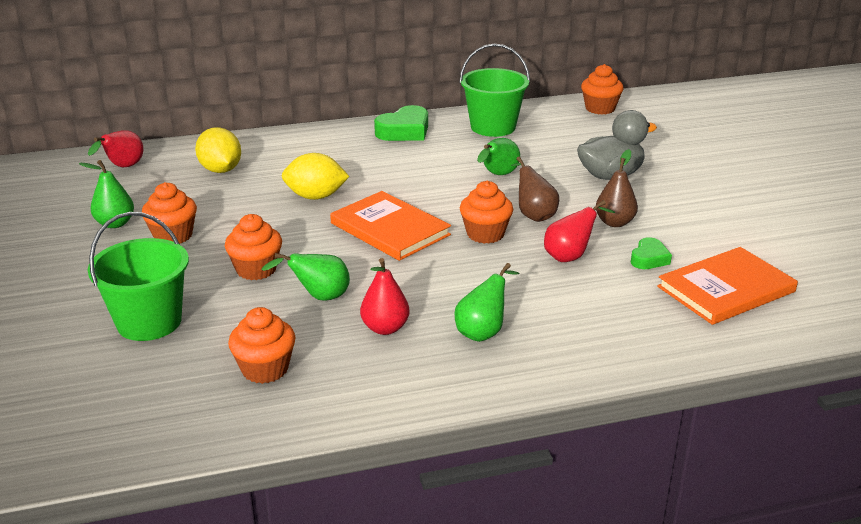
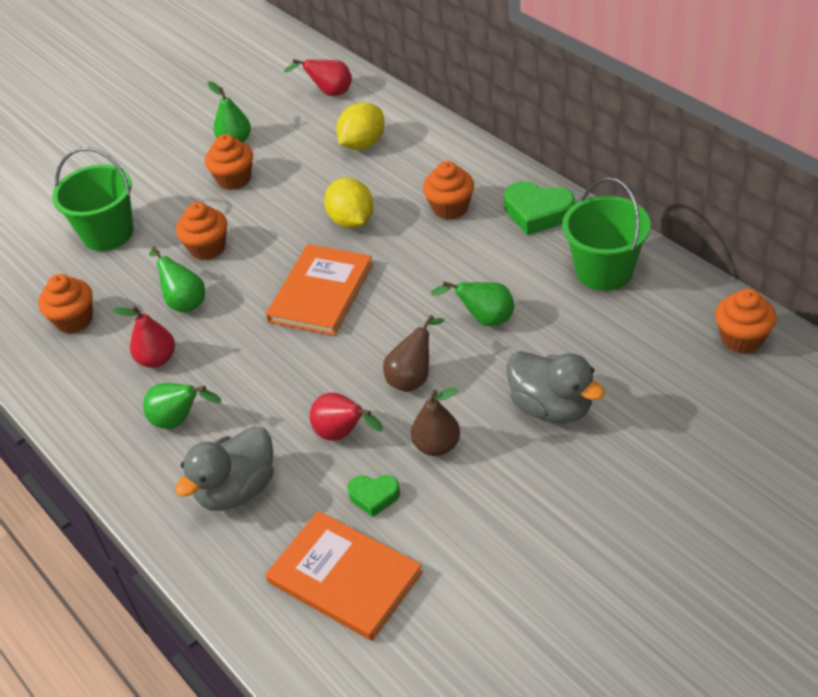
camera: 70 degrees right, 15 degrees up
(485, 234) = (351, 358): orange cupcake -> orange cupcake (450, 208)
(596, 318) = (237, 490): none -> grey duck

